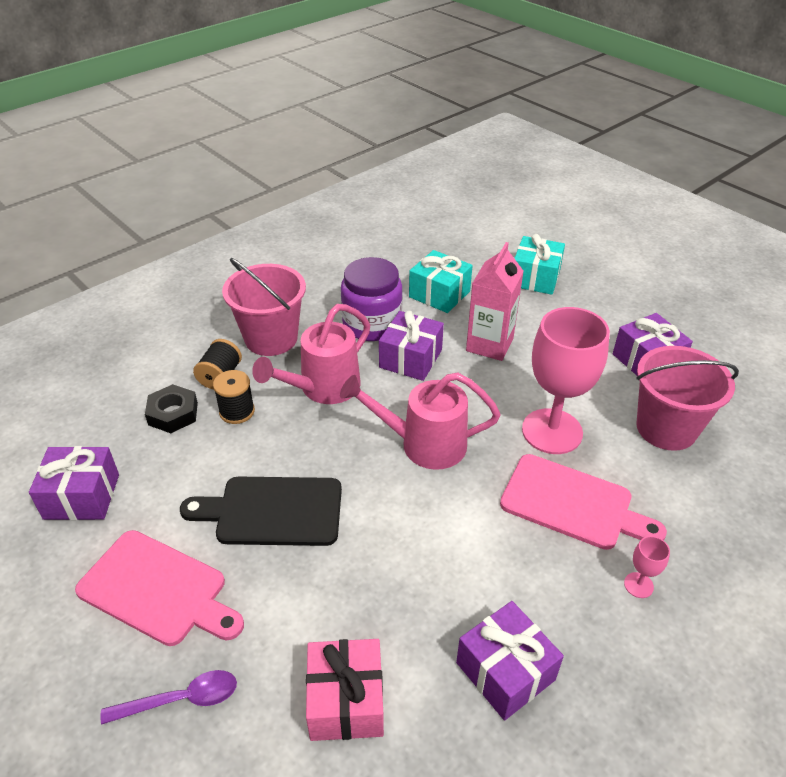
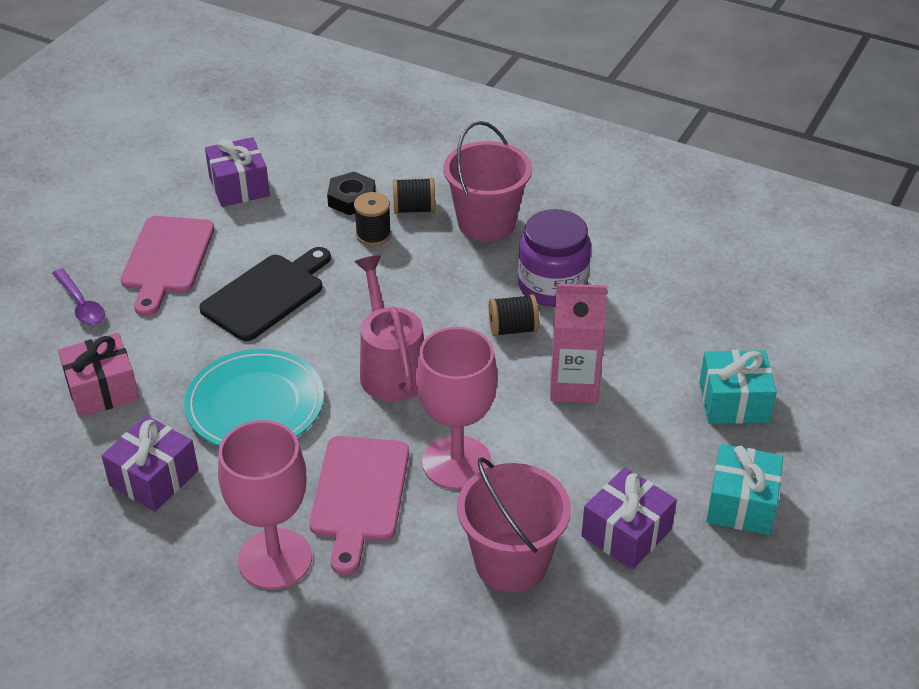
camera: 70 degrees right, 0 degrees up
(273, 511) = (267, 295): black cutting board -> black cutting board turned 60 degrees clockwise
(323, 388) = (433, 279): pink watering can -> none
(410, 358) = (513, 329): purple gift -> black spool
(429, 556) = (255, 405): none -> turquoise plate
(439, 294) = (641, 324): turquoise gift -> turquoise gift (741, 504)
(638, 585) = (275, 559): pink goblet -> pink goblet, size x2.50

